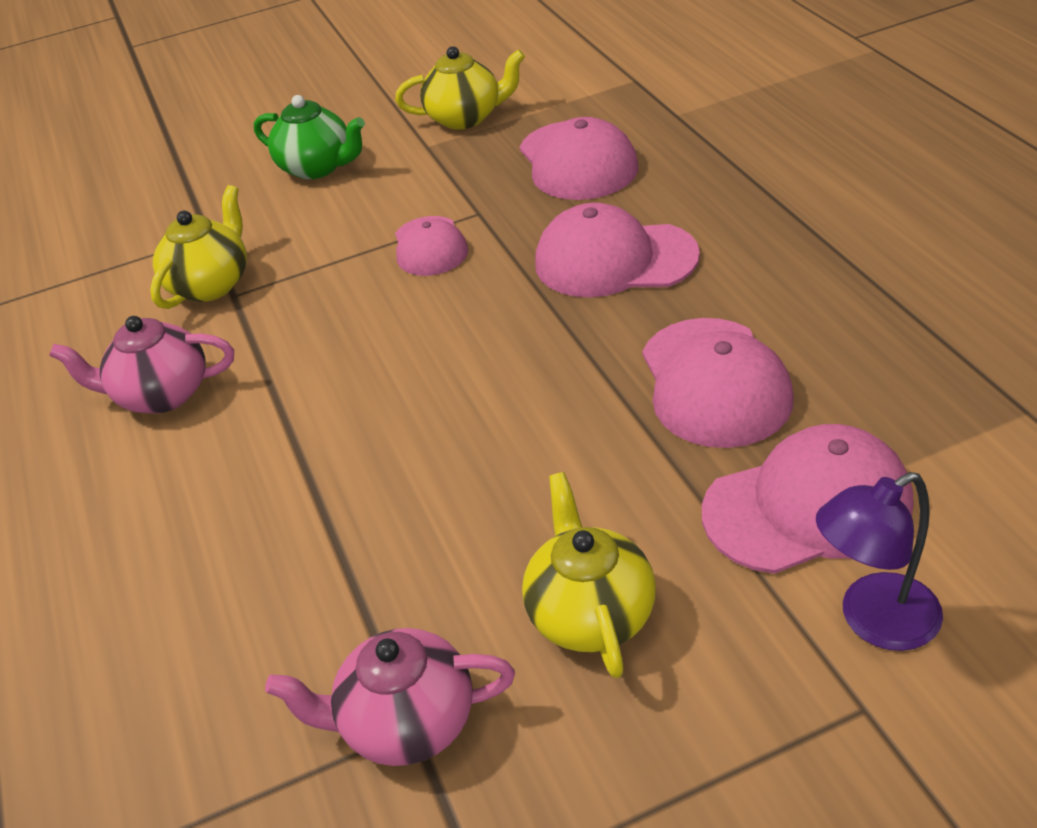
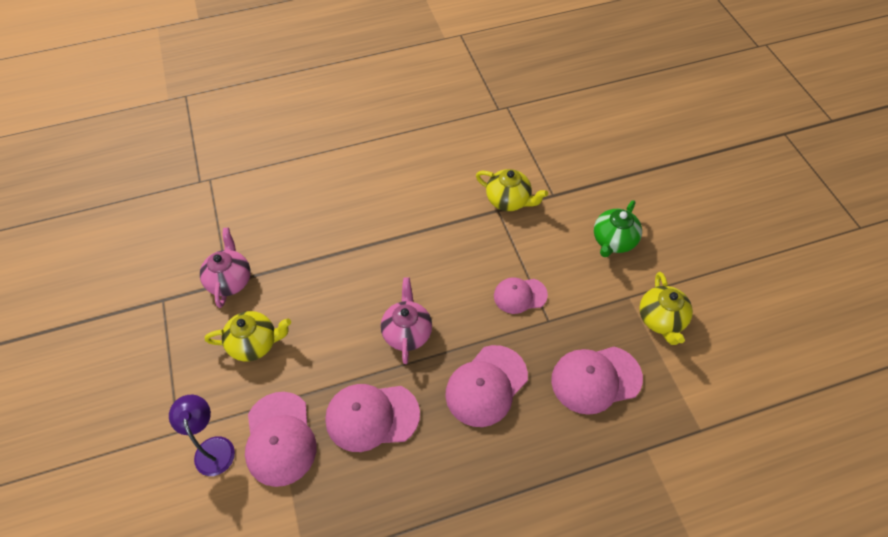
camera: 90 degrees right, 15 degrees up
(162, 394) = (430, 190): pink teapot -> pink teapot (407, 332)
(615, 260) = (486, 386): pink cap -> pink cap turned 150 degrees counterclockwise

